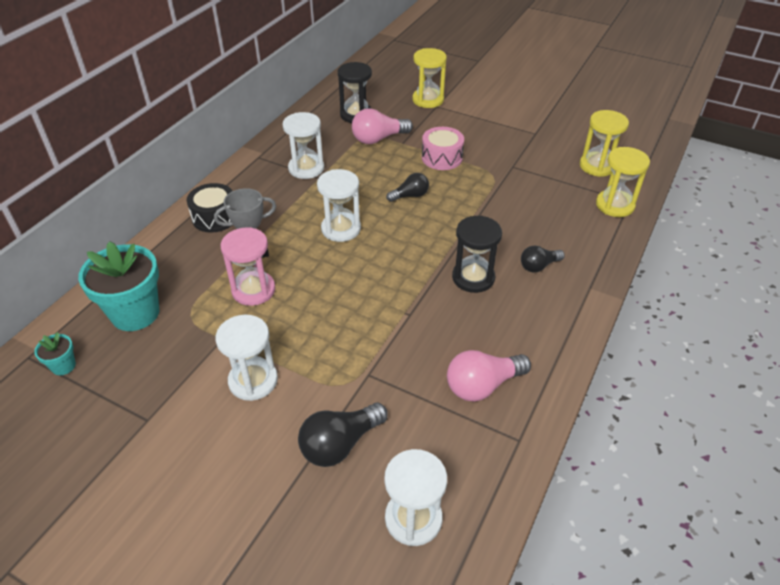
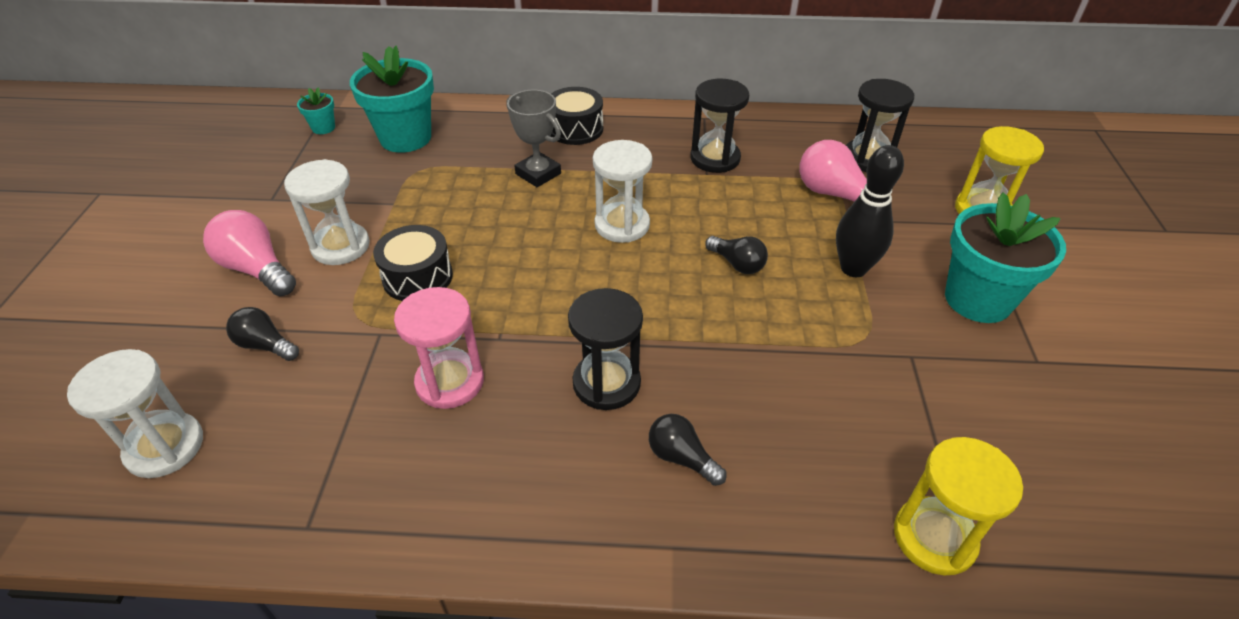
camera: 65 degrees right, 0 degrees up
(253, 290) = (476, 197): pink hourglass -> pink hourglass (450, 382)
(306, 168) = (715, 158): white hourglass -> black hourglass
(322, 342) = (417, 277): none -> black drum
(340, 444) = (265, 345): black light bulb -> black light bulb, size x0.63
(442, 158) = (853, 268): pink drum -> black bowling pin
(482, 385) = (396, 455): pink light bulb -> pink light bulb (257, 269)
(488, 131) = (978, 299): none -> turquoise flower pot
(597, 166) = (1032, 480): yellow hourglass -> none

